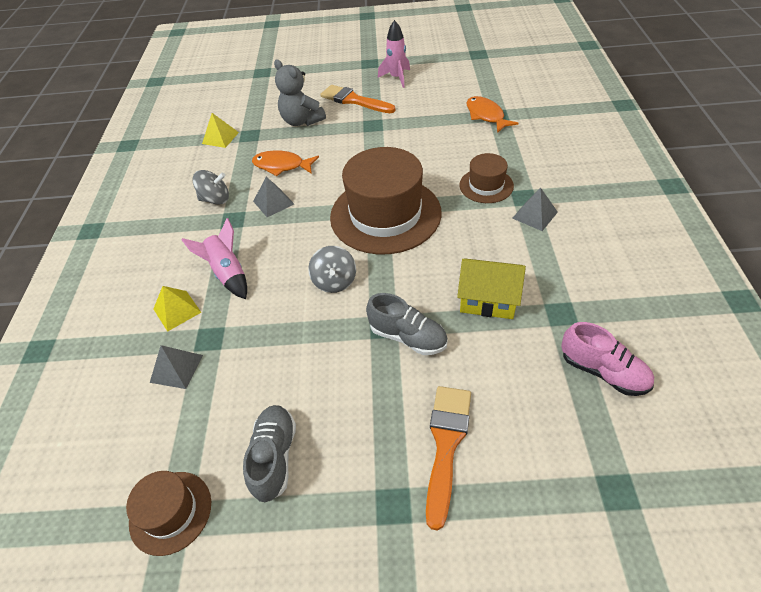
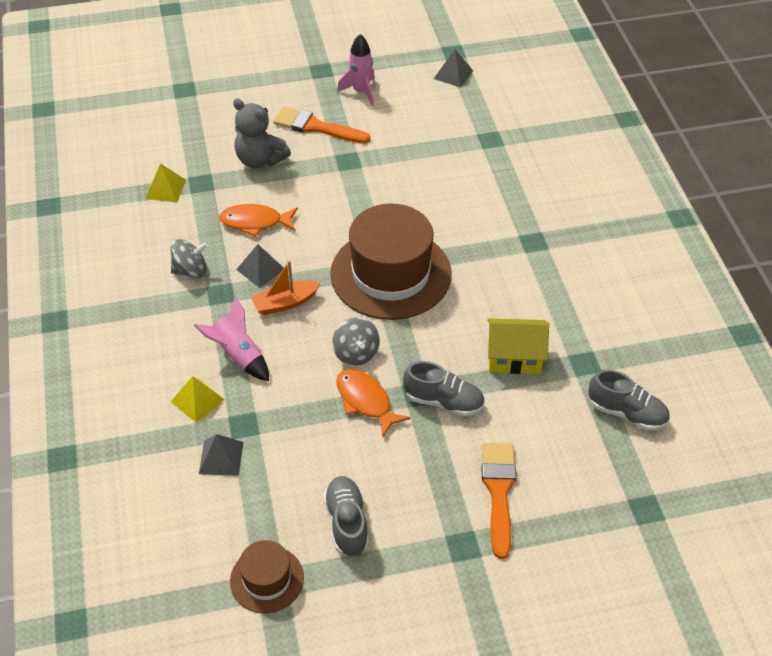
camera: 15 degrees left, 0 degrees up
(285, 232) = (285, 303): none -> orange boat
(486, 116) = (477, 141): orange fish -> orange fish (365, 401)
(486, 185) = (492, 231): brown hat -> none
(535, 215) = (547, 262): grey pyramid -> grey pyramid (453, 74)
(603, 371) = (627, 413): pink shoe -> grey shoe

